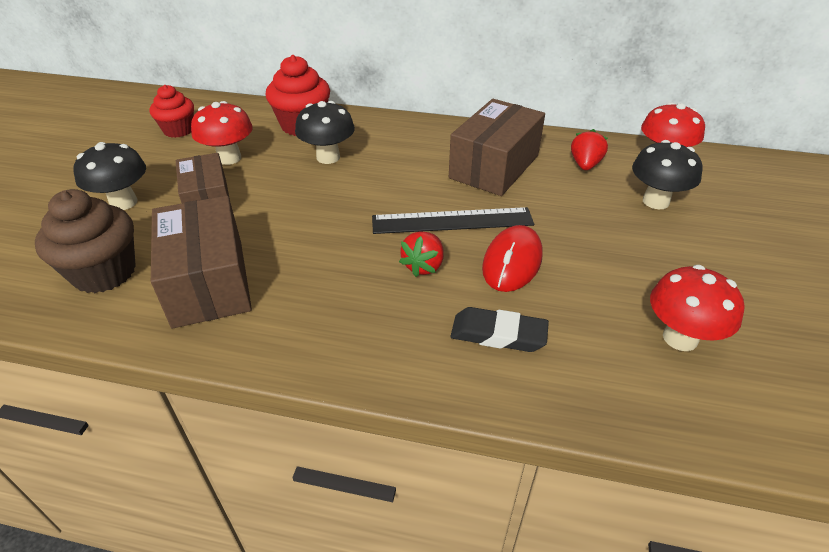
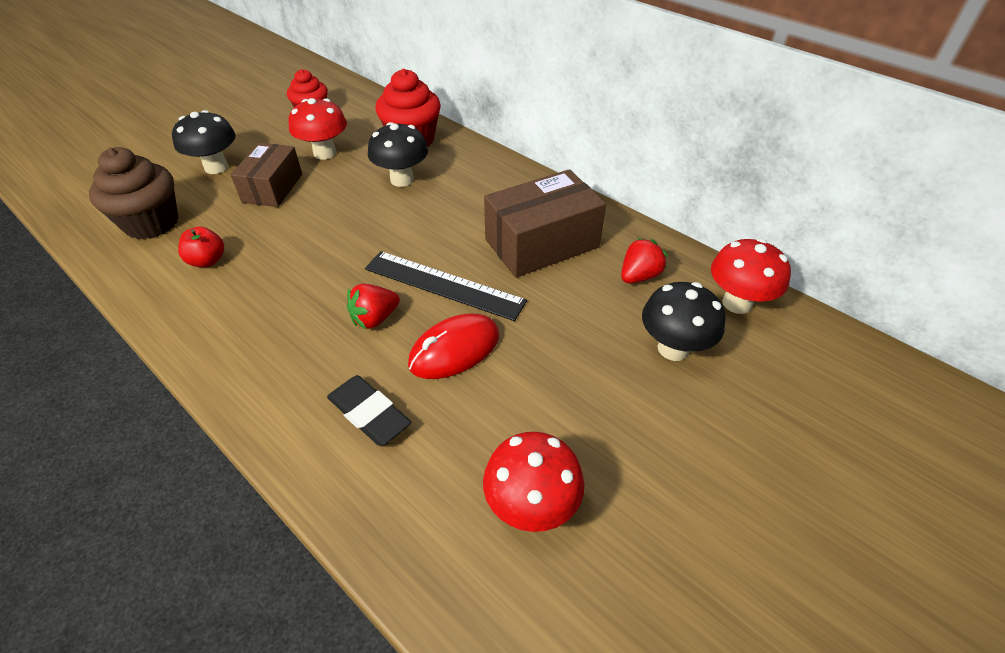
camera: 30 degrees right, 5 degrees up
(209, 282) = (207, 261): brown box -> red apple

